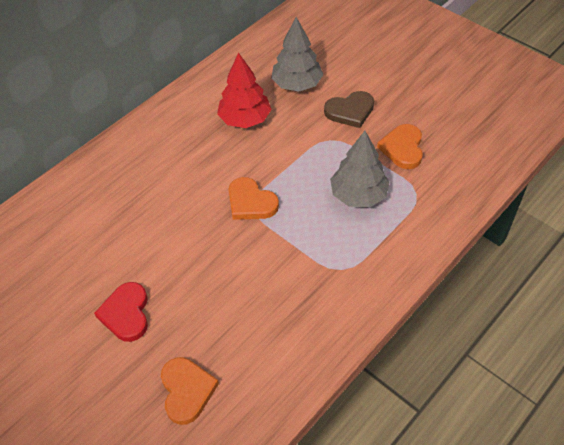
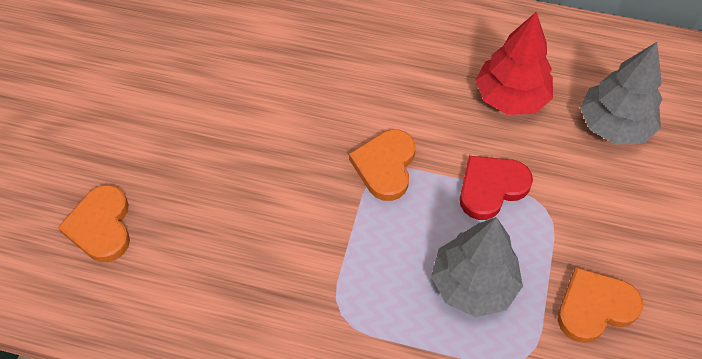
camera: 60 degrees right, 5 degrees up
(126, 313) = (170, 122): red heart -> red heart (491, 188)
(187, 391) = (101, 226): orange heart -> orange heart turned 120 degrees clockwise
(350, 111) = (614, 210): brown heart -> none

